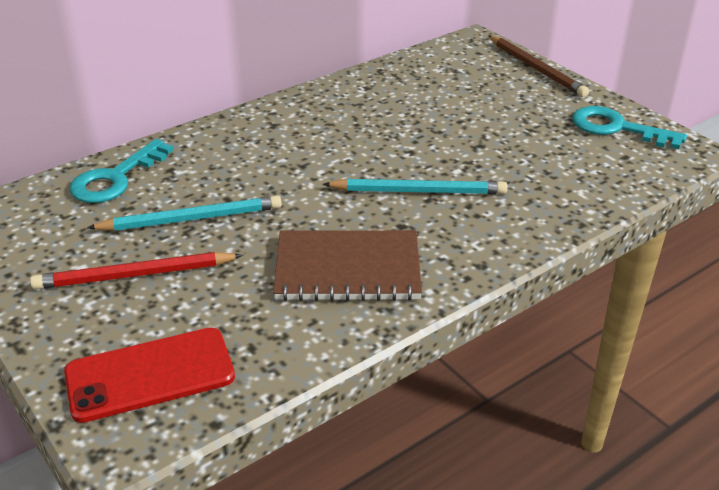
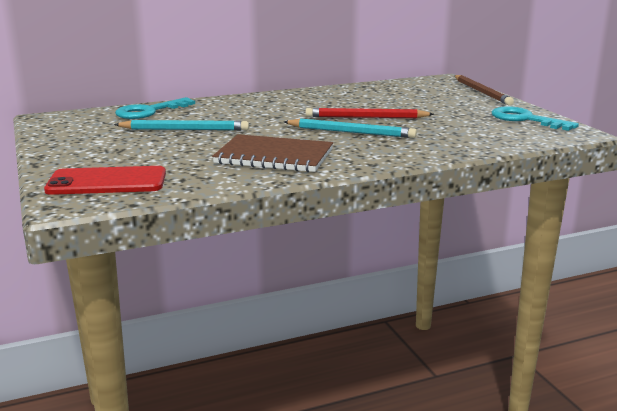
camera: 15 degrees right, 15 degrees down
(135, 275) = (130, 146): red pencil -> red pencil (366, 117)

